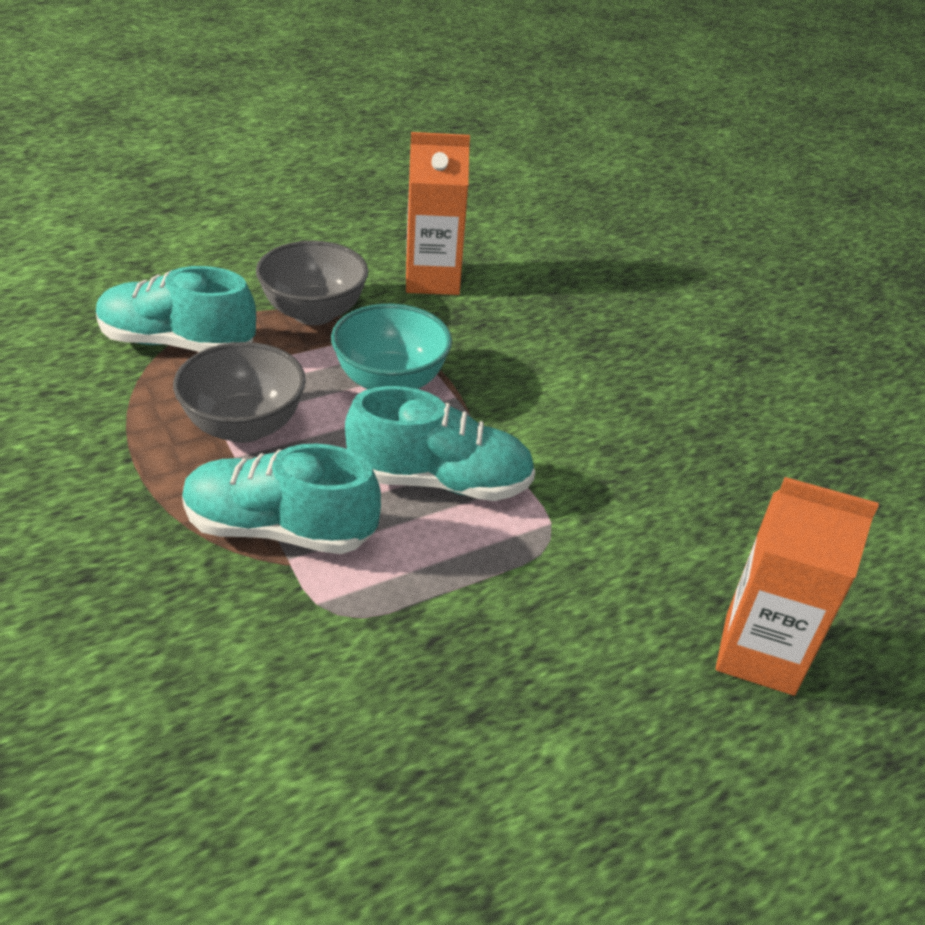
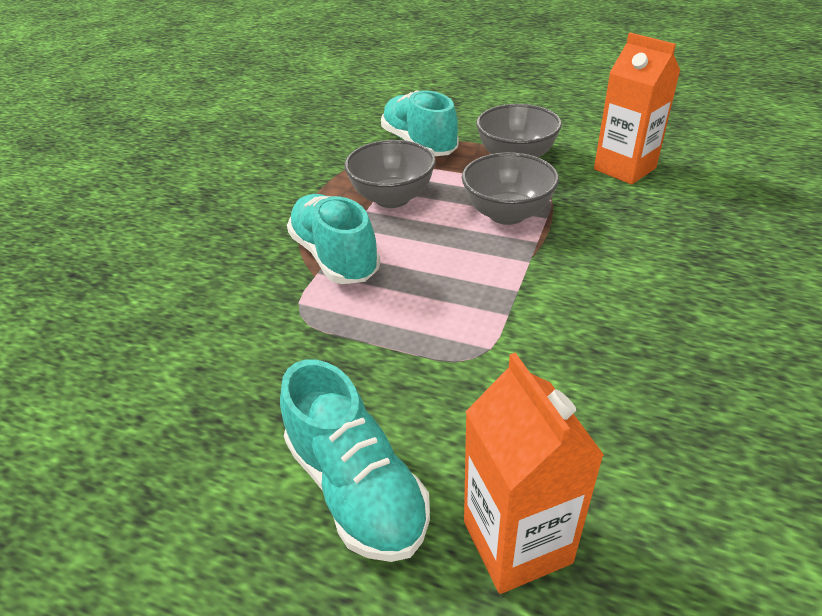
camera: 55 degrees right, 0 degrees up
(390, 382) = (507, 214): turquoise bowl -> grey bowl
(440, 481) = (455, 282): turquoise shoe -> turquoise shoe (356, 487)

